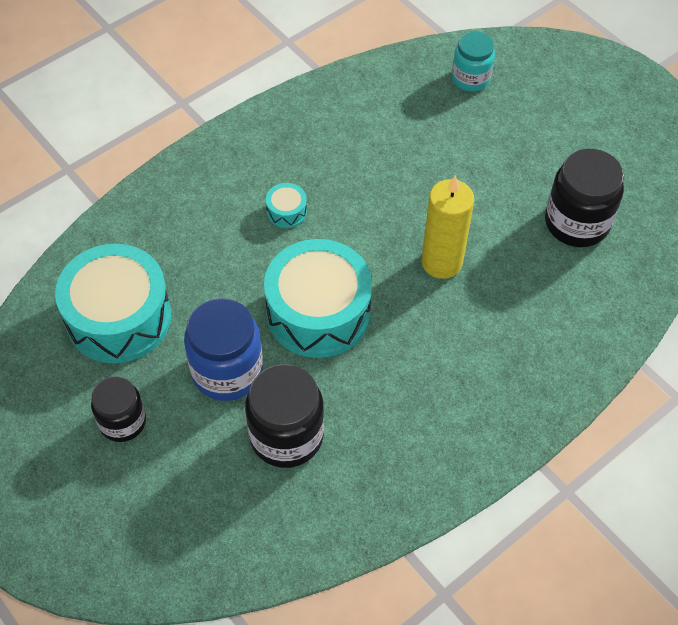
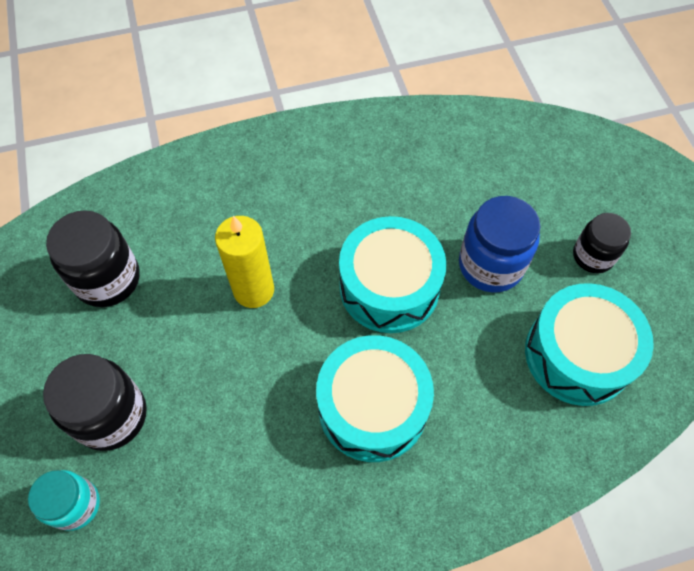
camera: 155 degrees left, 5 degrees up
(286, 211) = (372, 407): turquoise drum -> turquoise drum, size x2.43
(286, 436) = (460, 196): black jar -> black jar (111, 415)

